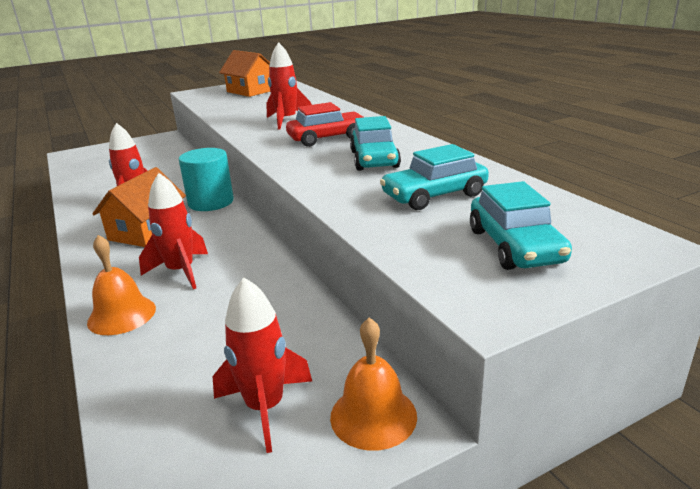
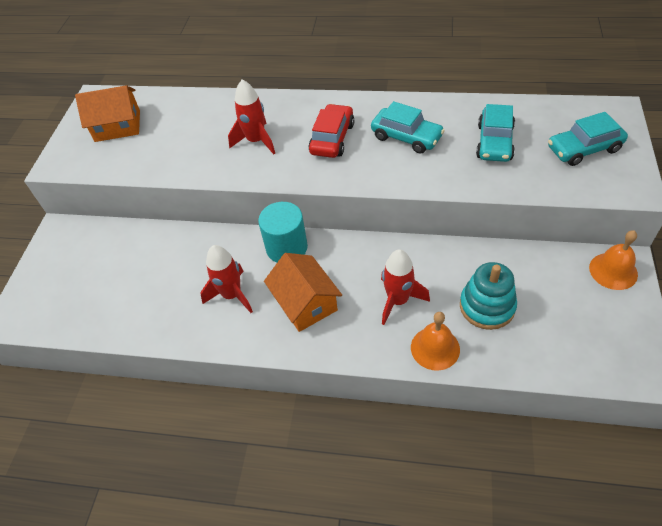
camera: 50 degrees left, 25 degrees up
(211, 327) = (487, 306): none -> turquoise stacking toy
(265, 407) = (581, 308): red rocket -> none
(515, 246) = (584, 149): turquoise car -> turquoise car turned 135 degrees clockwise

